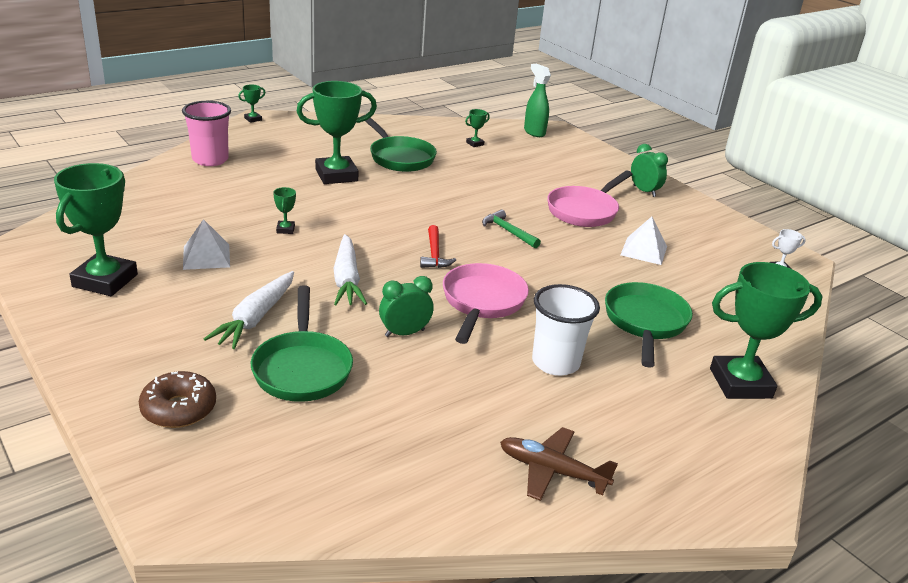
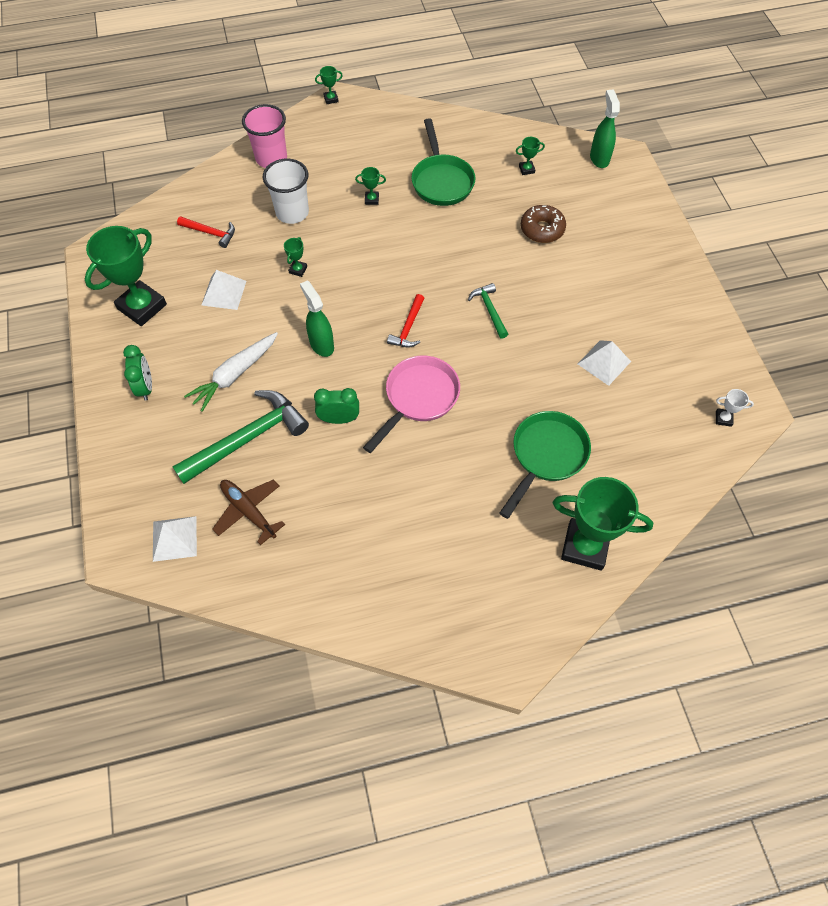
camera: 25 degrees right, 30 degrees up
(166, 215) = (210, 233): none -> red hammer
(179, 409) = (150, 457): brown donut -> brown donut (542, 229)
(253, 481) = (174, 538): none -> white pyramid
(302, 368) = (247, 438): green pan -> green hammer
(336, 175) = (371, 199): green trophy -> green trophy, size x0.41
(347, 279) = (321, 344): white carrot -> green spray bottle
(552, 471) = (378, 590): brown plane -> brown plane (248, 511)
(555, 363) = (442, 482): white cup -> white cup (292, 213)
(585, 211) = (580, 294): pink pan -> none
(644, 191) = (660, 275): green clock -> green clock (146, 387)

